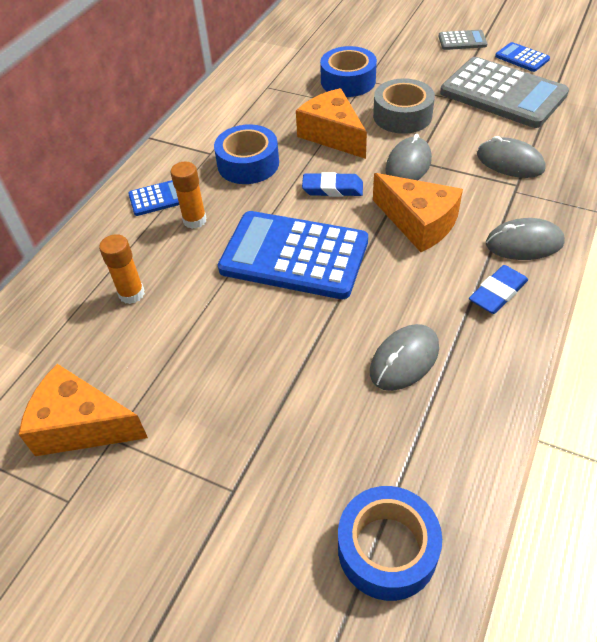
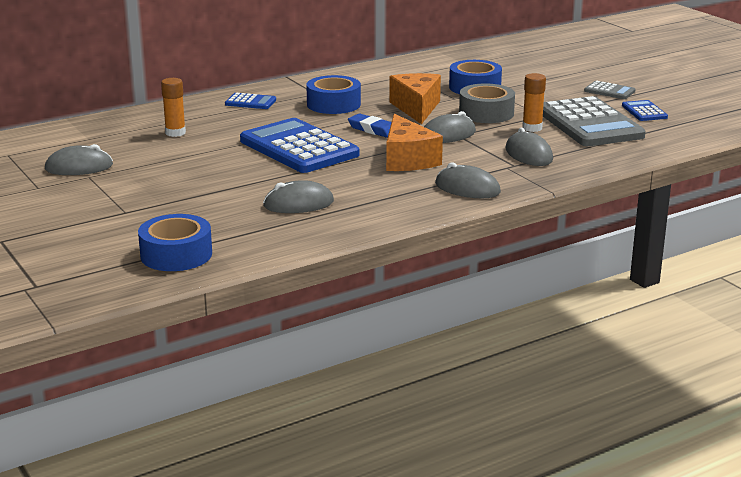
camera: 30 degrees right, 25 degrees down
(81, 425) = (79, 167): orange cheese -> grey mouse
(194, 220) = (259, 117): orange glue stick -> orange glue stick (532, 128)
(497, 293) = (408, 200): blue eraser -> none

